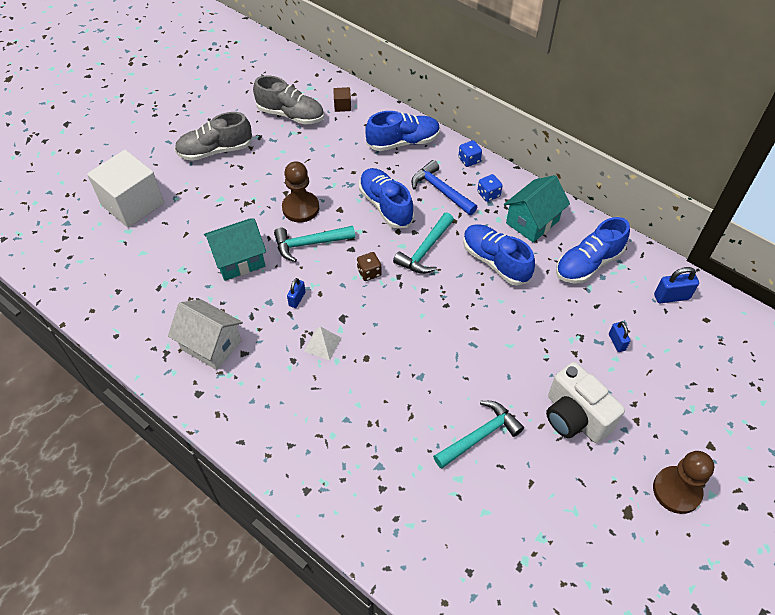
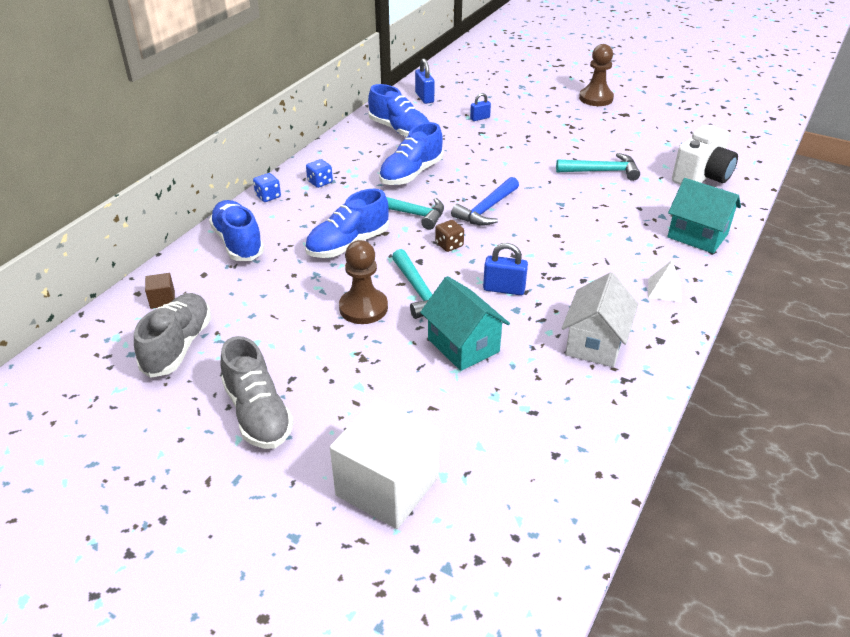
camera: 100 degrees left, 15 degrees down
(297, 299) = (504, 289): blue padlock -> blue padlock, size x1.55
(322, 344) = (554, 263): white pyramid -> white pyramid (664, 290)
(441, 190) = (318, 210): blue hammer -> blue hammer (486, 209)
(480, 436) = (602, 171): turquoise hammer -> turquoise hammer turned 135 degrees clockwise
(532, 222) = (354, 157): turquoise house -> turquoise house (697, 236)
(575, 417) = (559, 133): white camera -> white camera (701, 177)

